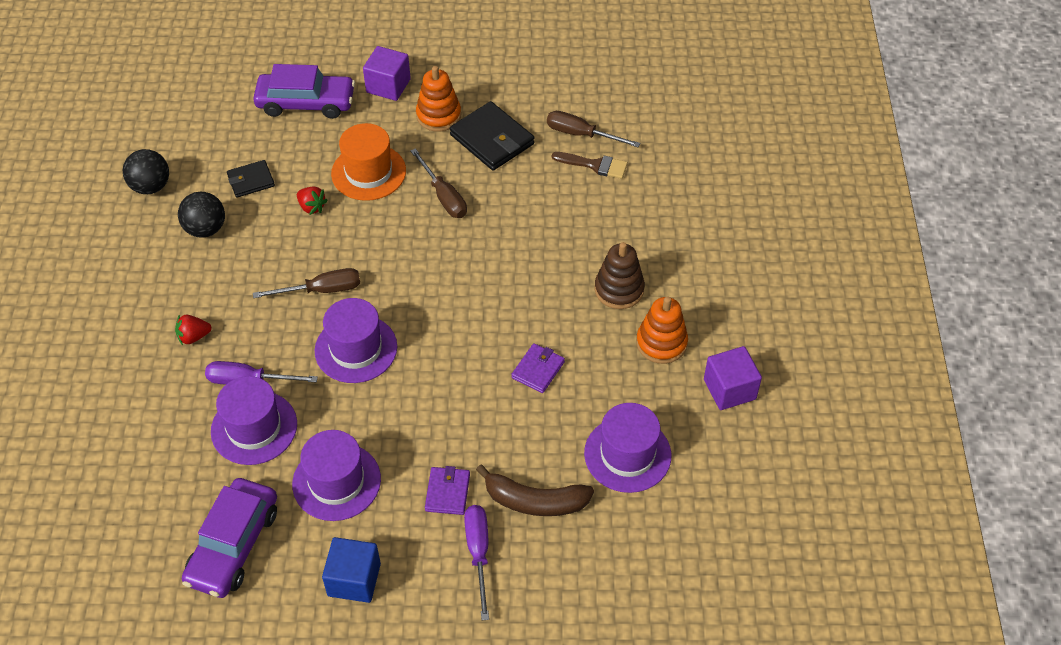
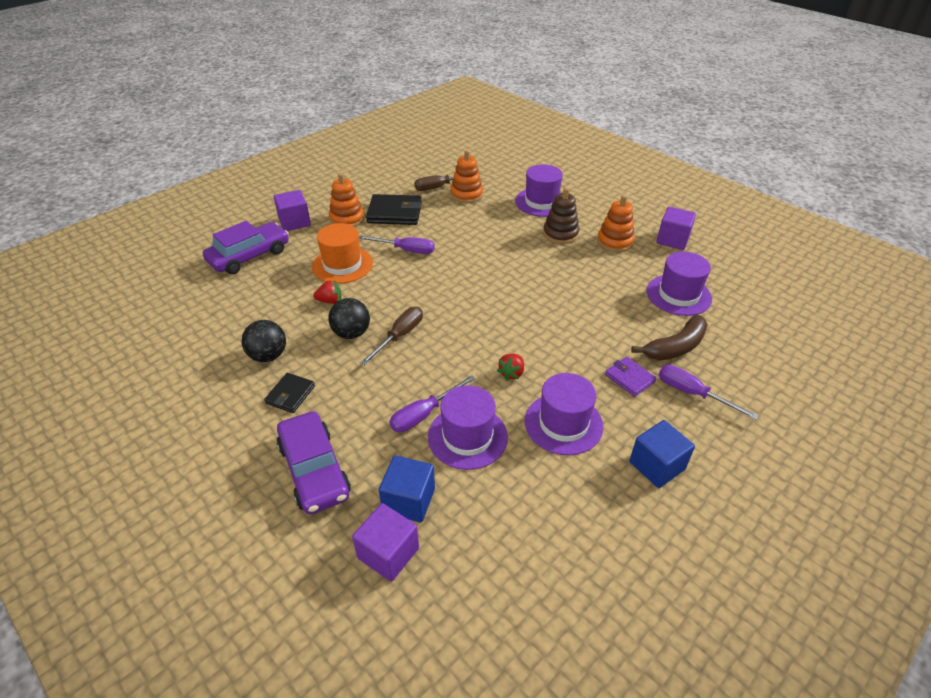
camera: 45 degrees left, 10 degrees down
(98, 466) = (388, 553): none -> purple cube
(151, 186) = (188, 359): black ball -> black ball (351, 333)
(154, 440) = (409, 500): none -> blue cube
(194, 337) = (347, 418): red strawberry -> red strawberry (511, 373)
(233, 545) = (558, 514): purple car -> purple car (314, 470)
(251, 181) = (266, 312): black wallet -> black wallet (290, 395)
(356, 349) = (467, 349): purple hat -> purple hat (541, 202)
(444, 196) = (406, 250): brown screwdriver -> purple screwdriver
(538, 370) = (579, 290): purple wallet -> none
(595, 165) = (466, 194): brown brush -> orange stacking toy

